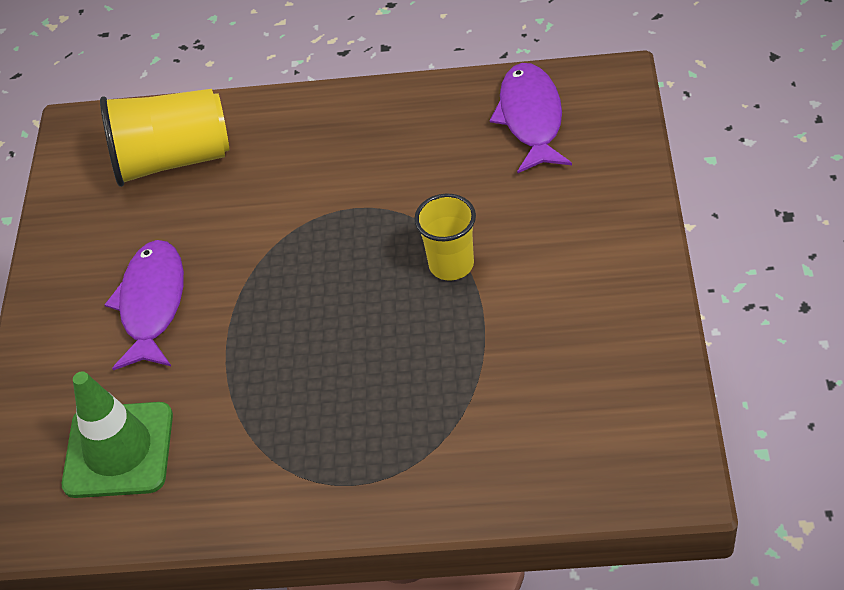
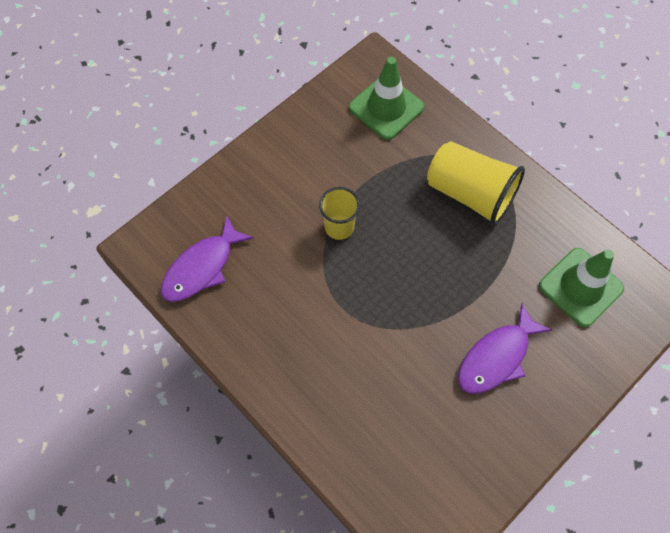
camera: 140 degrees left, 15 degrees up
(173, 159) = (397, 454): yellow cup -> yellow cup (470, 193)
(574, 434) = (386, 107): none -> green traffic cone

